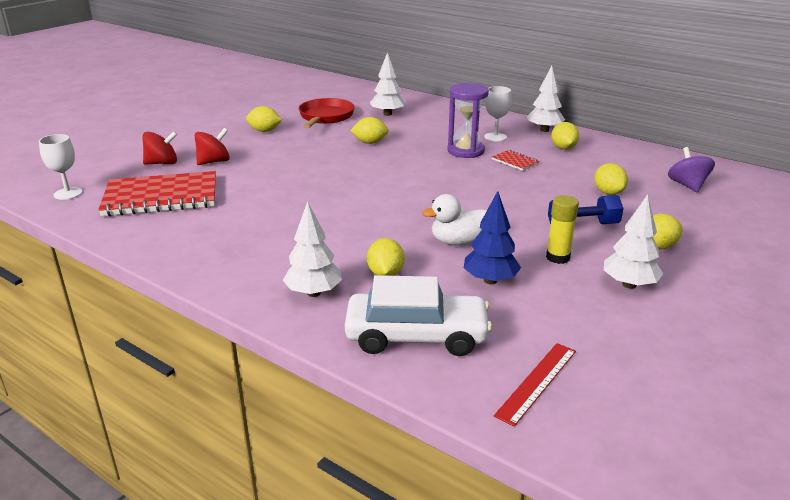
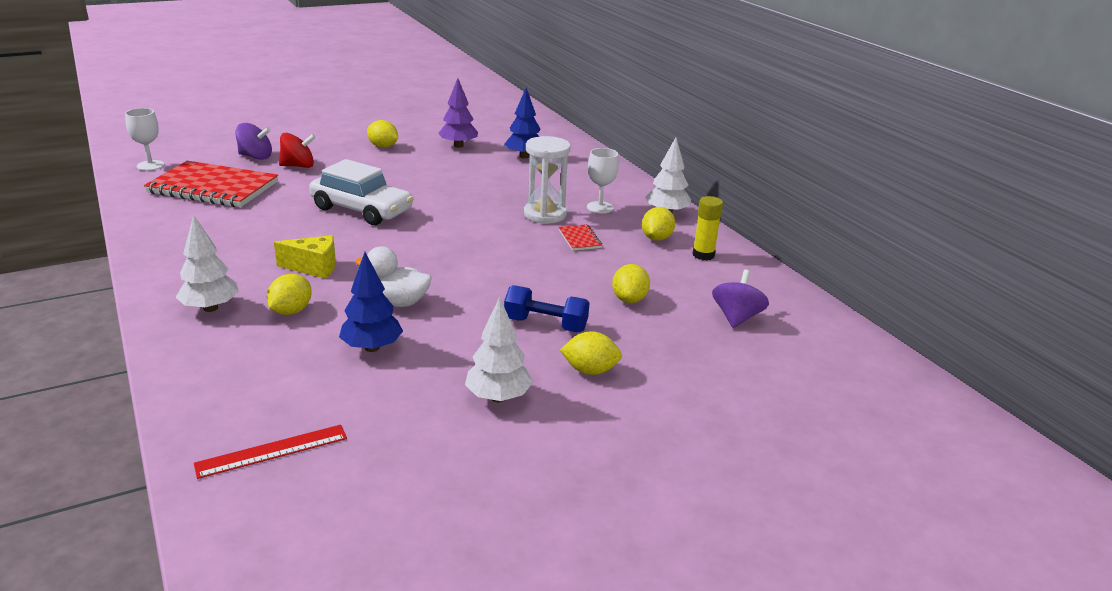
camera: 25 degrees right, 0 degrees up
(162, 163) = (255, 157): red spinning top -> purple spinning top
(325, 117) = (458, 146): red pan -> purple tree
(352, 236) = (314, 268): none -> yellow cheese
(370, 142) = (463, 182): yellow lemon -> none
(387, 114) = (524, 156): white tree -> blue tree
(416, 336) = (236, 374): white car -> white car (362, 210)
(465, 151) = (545, 214): purple hourglass -> white hourglass
(558, 257) = (469, 347): yellow glue stick -> yellow glue stick (703, 255)

